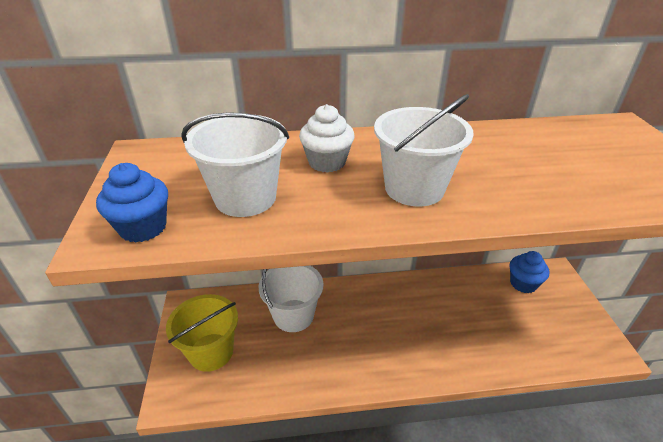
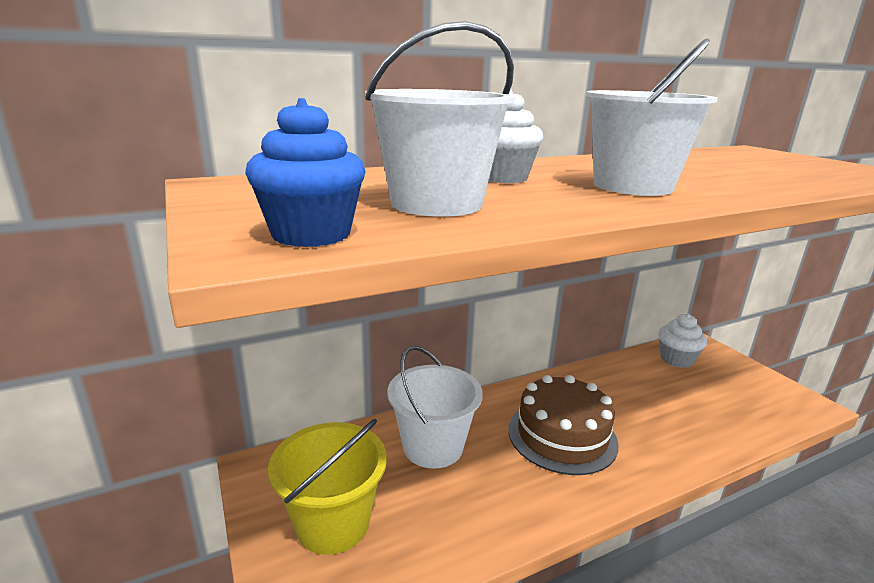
camera: 20 degrees left, 15 degrees down
(385, 329) = (562, 435): none -> brown cake
(523, 283) = (676, 359): blue cupcake -> white cupcake

